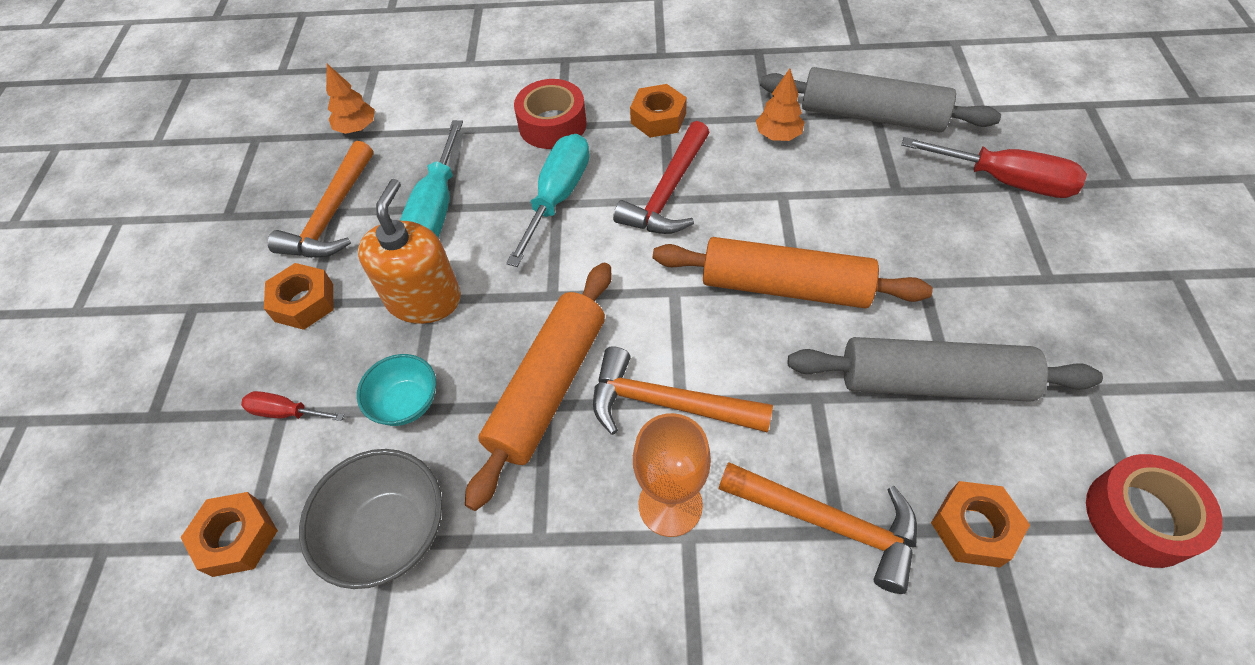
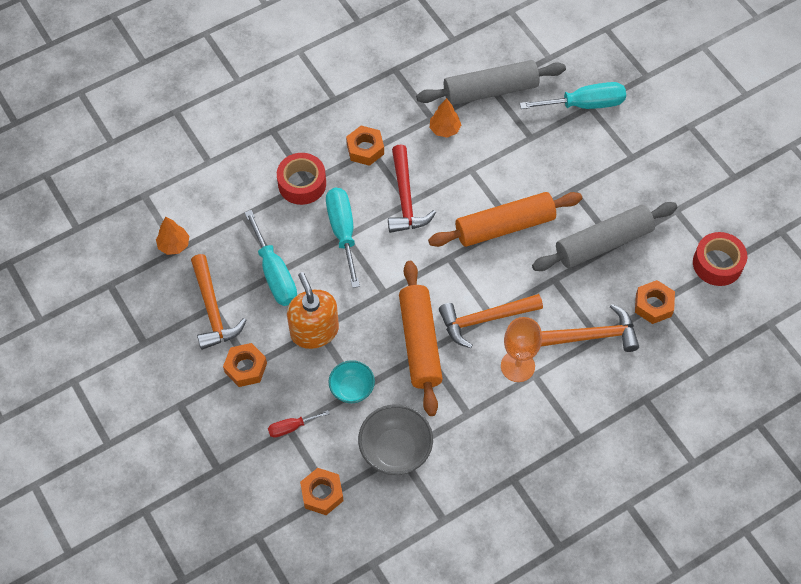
camera: 35 degrees left, 5 degrees up
(1005, 181) = (585, 104): red screwdriver -> turquoise screwdriver

